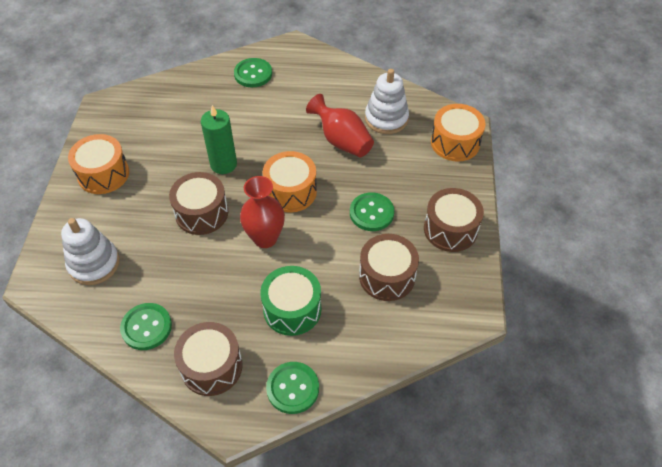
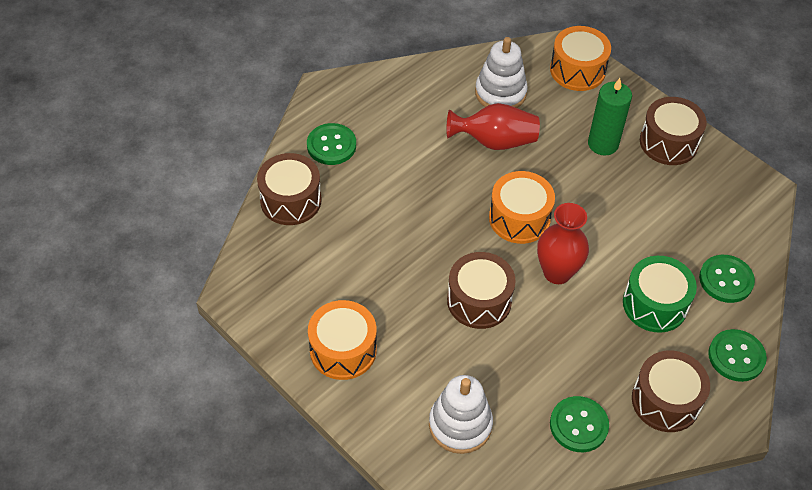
camera: 50 degrees left, 0 degrees up
(223, 164) = (432, 245): green candle -> green candle (603, 144)
(371, 213) = (601, 180): green button -> green button (726, 280)
(387, 276) = (678, 217): brown drum -> brown drum (291, 200)

